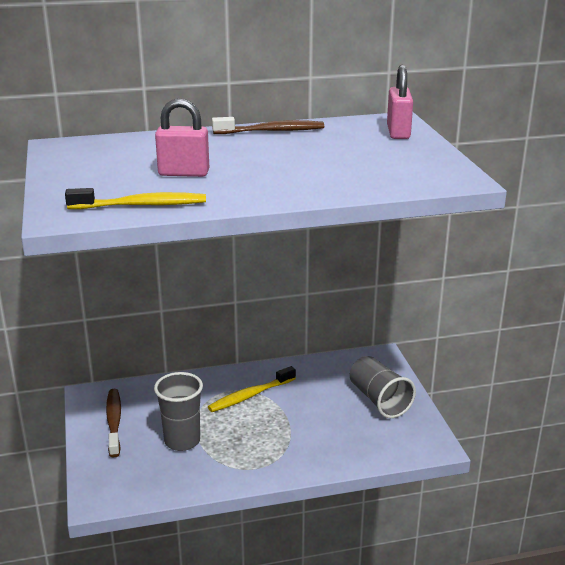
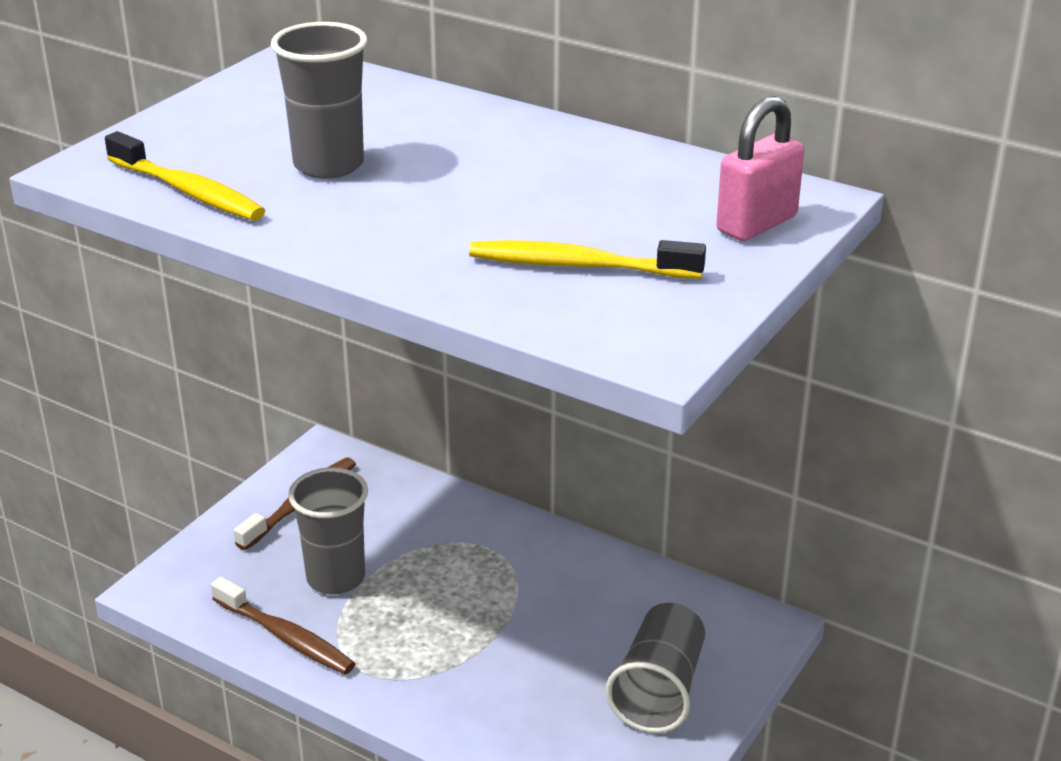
camera: 45 degrees right, 5 degrees up
(184, 173) = (328, 165): pink padlock -> grey cup
(250, 395) = (498, 570): yellow toothbrush -> yellow toothbrush (578, 265)
(272, 131) = (580, 144): brown toothbrush -> brown toothbrush (286, 637)

